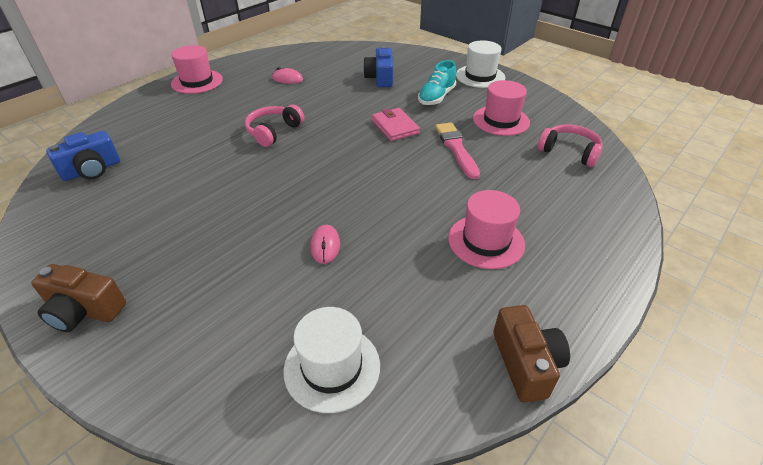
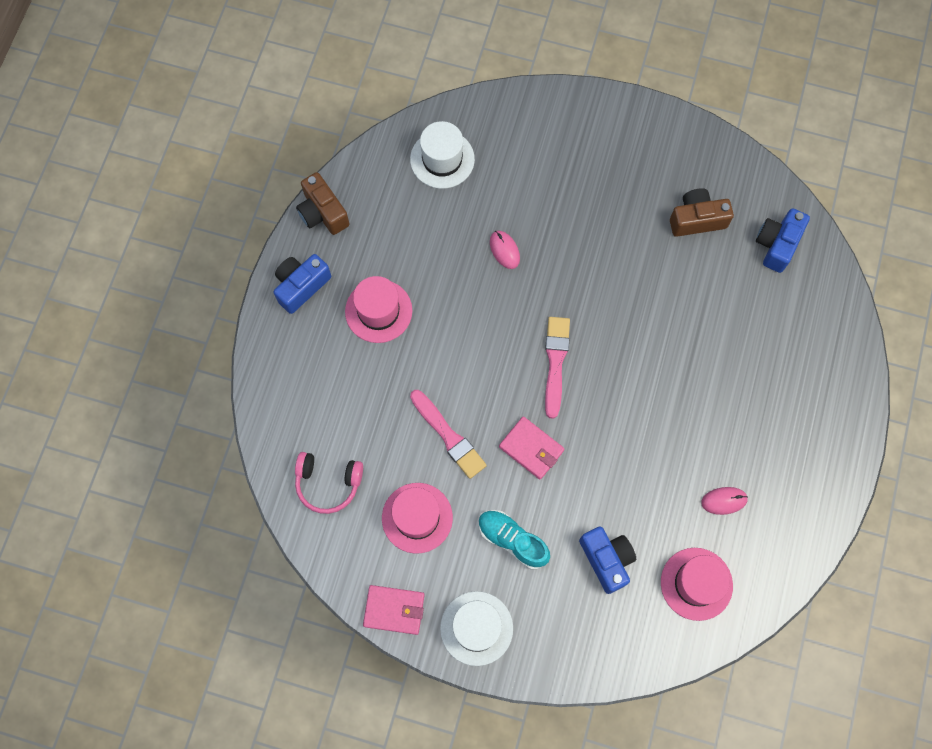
camera: 155 degrees right, 30 degrees up
(84, 310) = (630, 126): brown camera -> brown camera (697, 219)
(197, 82) = (830, 440): pink hat -> pink hat (696, 584)
(273, 132) = (656, 380): pink headphones -> none
(341, 160) = (555, 363): none -> pink brush
(436, 97) = (512, 540): turquoise shoe -> turquoise shoe turned 60 degrees counterclockwise
(533, 93) = (394, 610): none -> pink wallet
(571, 291) = (301, 286): none -> blue camera

